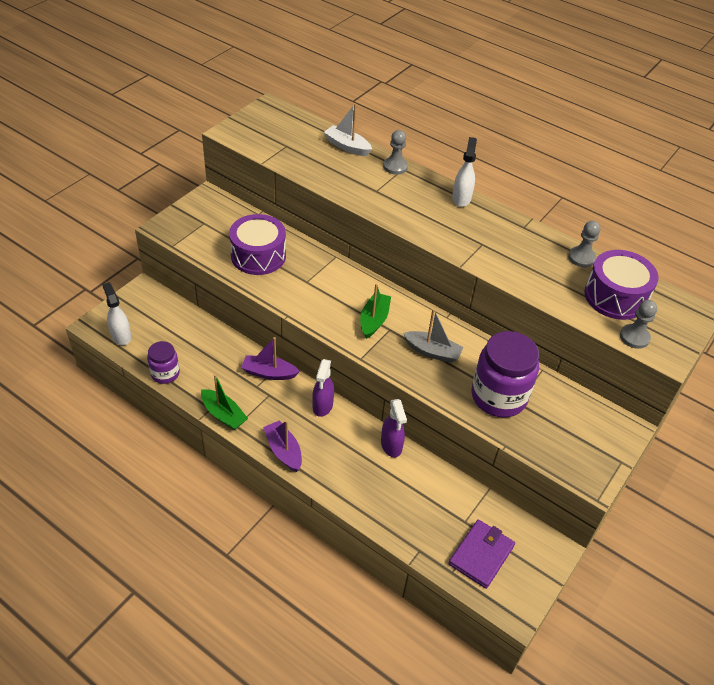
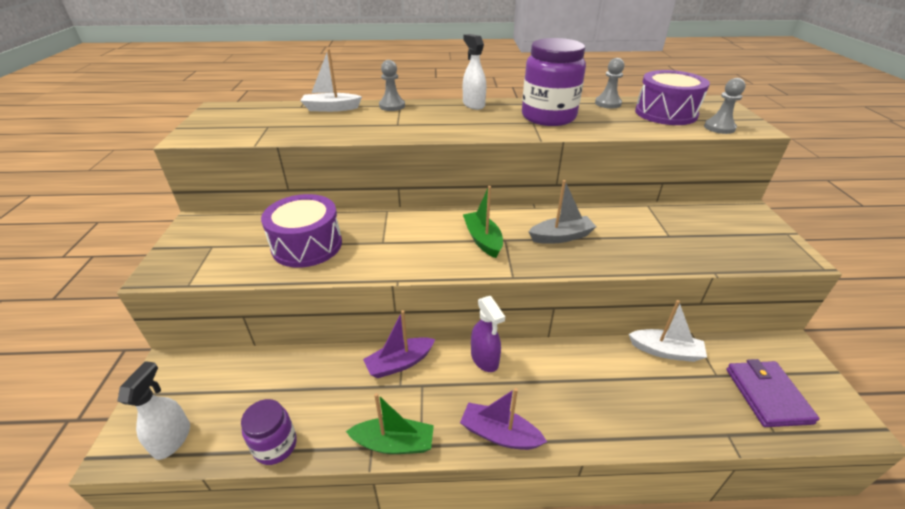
camera: 35 degrees left, 10 degrees down
(121, 336) = (172, 439): white spray bottle -> white spray bottle turned 75 degrees clockwise
(391, 445) = (582, 352): purple spray bottle -> none
(451, 484) = (665, 351): none -> white boat
(498, 396) = (653, 240): purple jar -> purple jar (548, 117)

